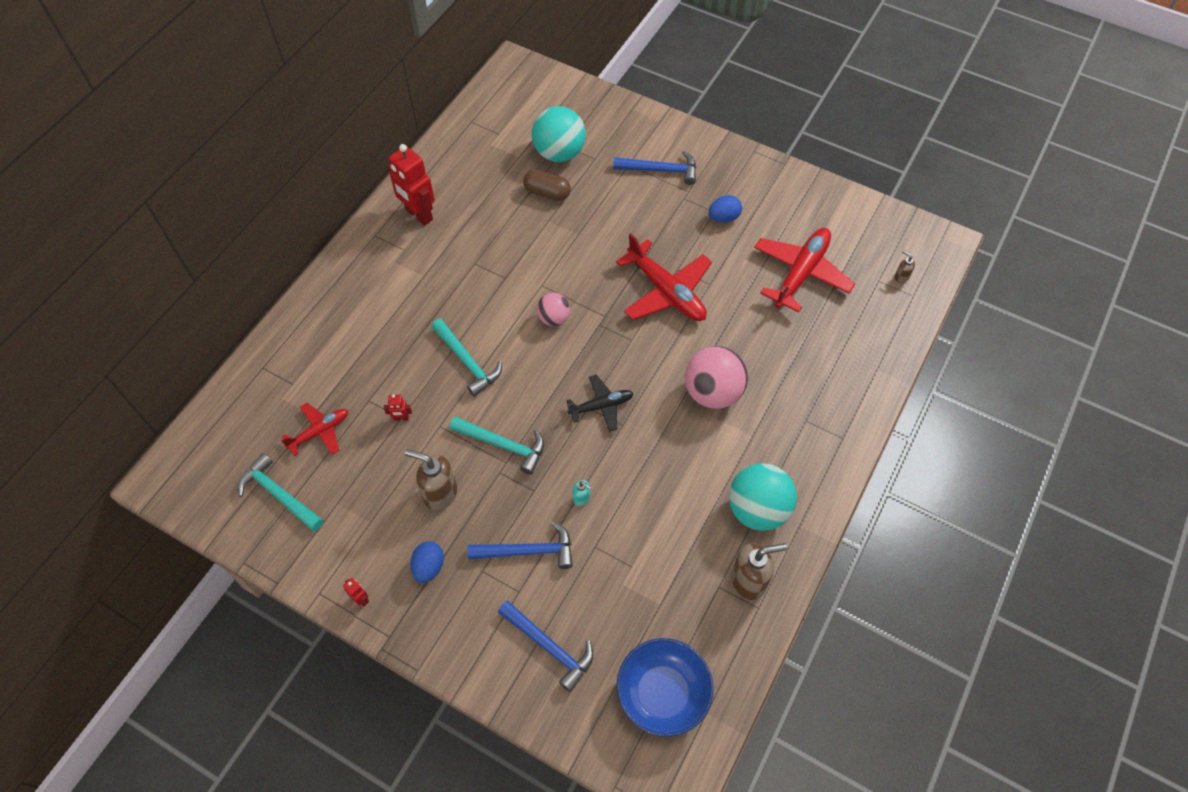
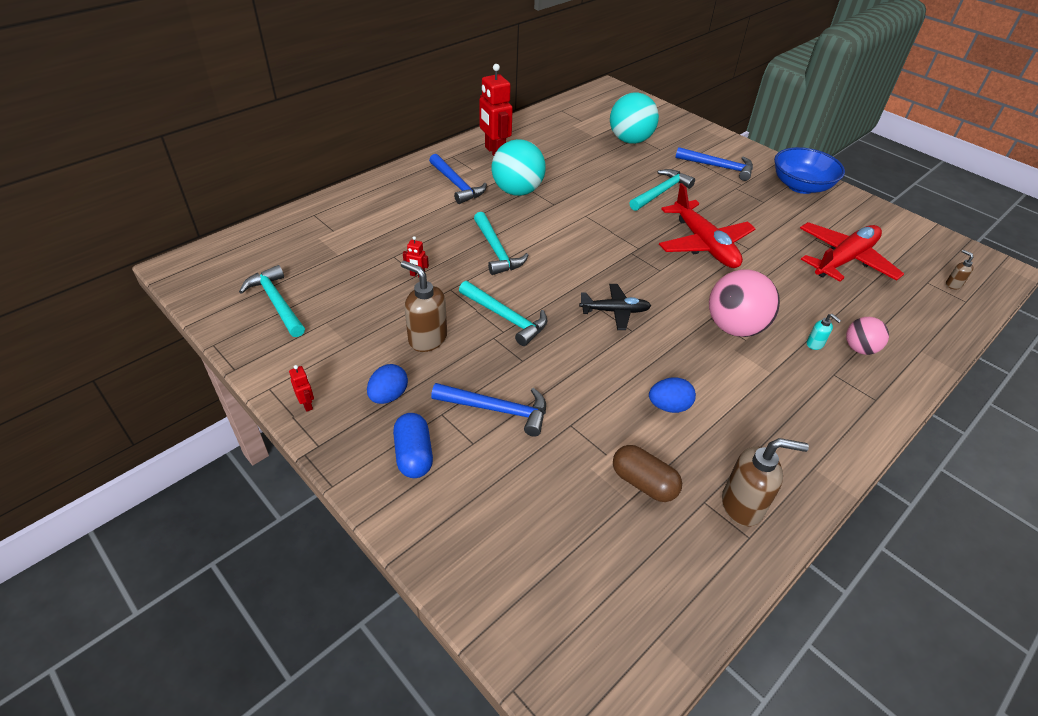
camera: 15 degrees right, 15 degrees down
(320, 432) = (338, 267): red plane -> none
(473, 619) = (414, 455): none -> blue capsule
(547, 193) = (611, 161): brown capsule -> brown capsule (643, 483)
(549, 647) = (487, 506): blue hammer -> blue hammer (457, 185)
(554, 318) = (589, 239): pink ball -> pink ball (859, 349)
(581, 498) = (570, 379): turquoise soap dispenser -> turquoise soap dispenser (815, 344)
(609, 227) = (661, 192): none -> turquoise hammer
(662, 693) = (607, 596): blue bowl -> blue bowl (801, 186)
(723, 218) = (772, 207): blue egg -> blue egg (669, 406)
(757, 509) = (765, 439): turquoise ball -> turquoise ball (517, 191)

